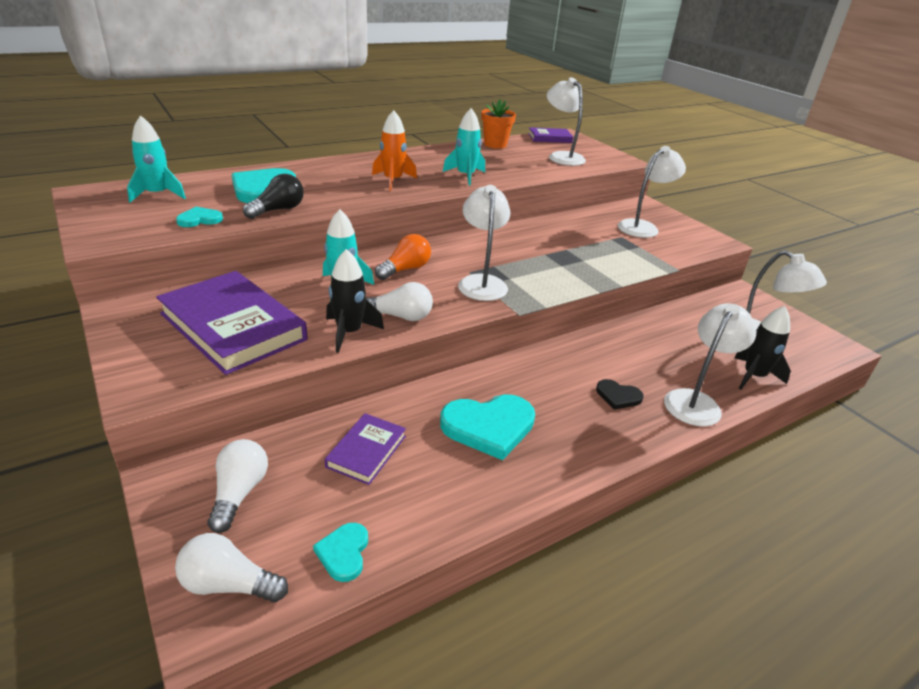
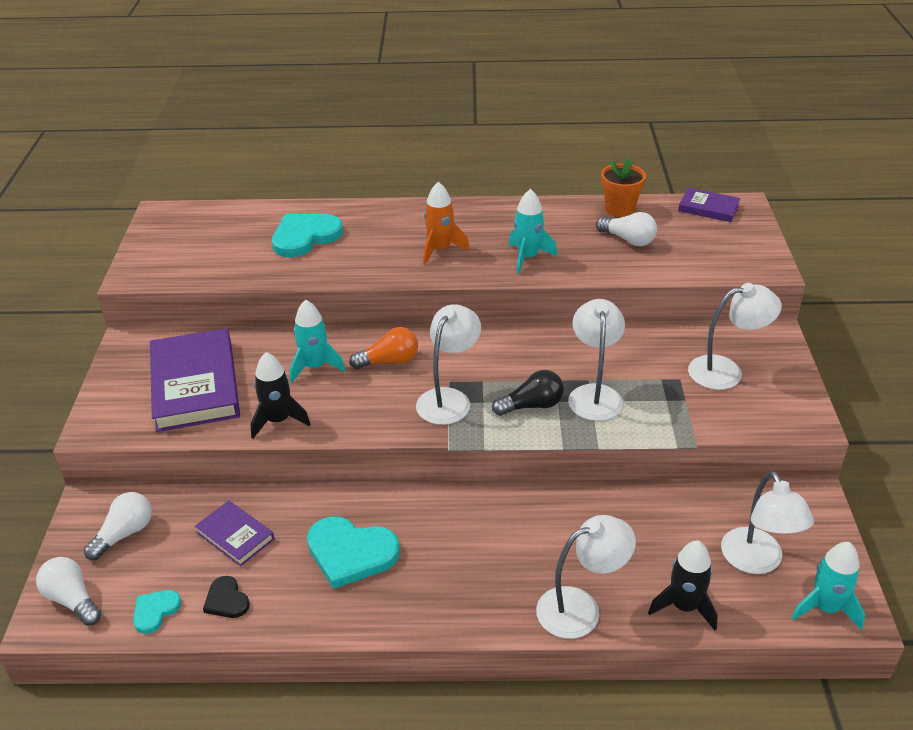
camera: 35 degrees right, 5 degrees up
(158, 195) = (212, 227): turquoise rocket -> turquoise rocket (825, 608)
(199, 219) = (222, 267): turquoise heart -> none
(278, 210) = (296, 269): black light bulb -> black light bulb (532, 406)
(366, 451) = (235, 536): purple book -> purple book turned 75 degrees clockwise
(400, 316) = (335, 416): white light bulb -> white light bulb (628, 240)
(561, 157) = (686, 246): white lamp -> white lamp (594, 394)
(618, 396) = (503, 570): black heart -> black heart (226, 600)

